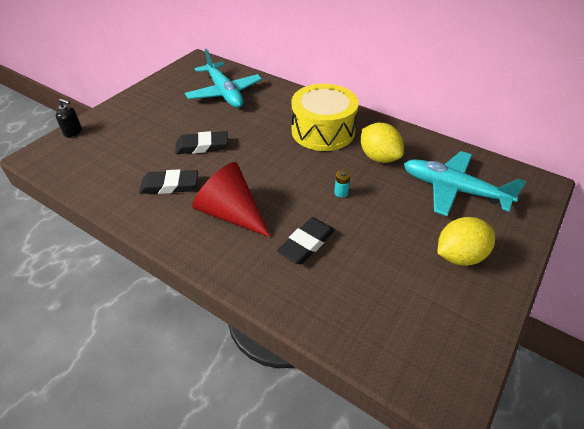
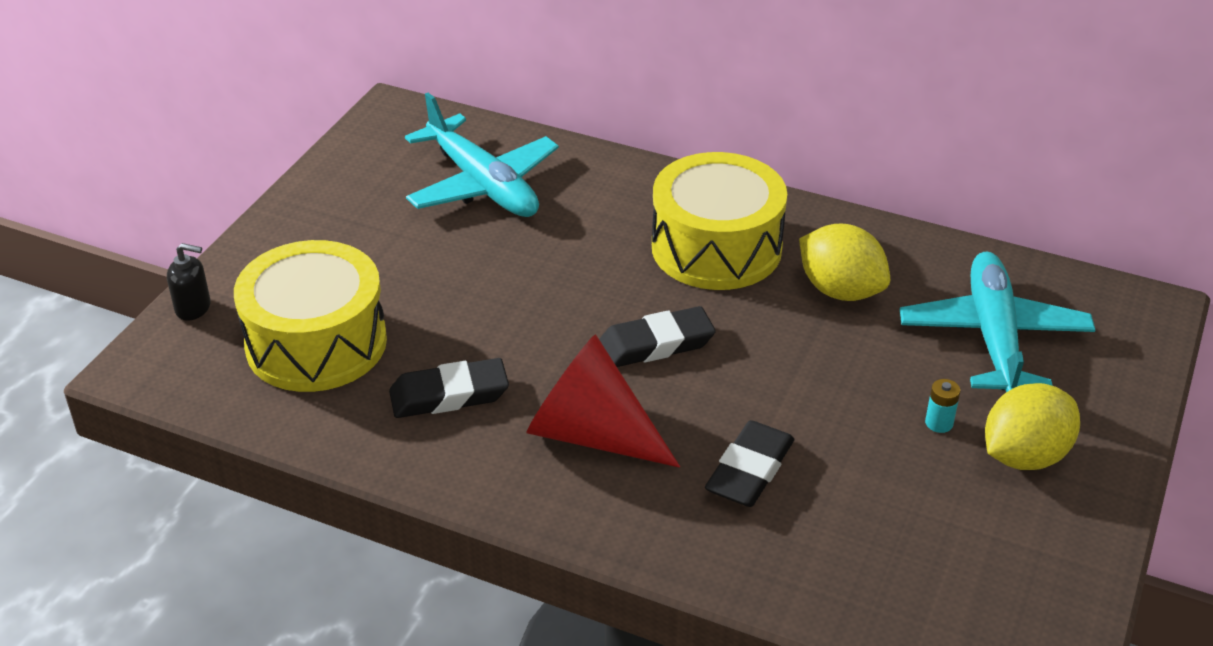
camera: 10 degrees left, 5 degrees down
(119, 154) = (316, 343): none -> yellow drum
(202, 146) = (481, 307): black eraser -> black eraser (656, 344)
(341, 193) = (786, 369): turquoise battery -> turquoise battery (939, 423)
(454, 190) = (994, 337): turquoise plane -> turquoise plane turned 75 degrees clockwise

